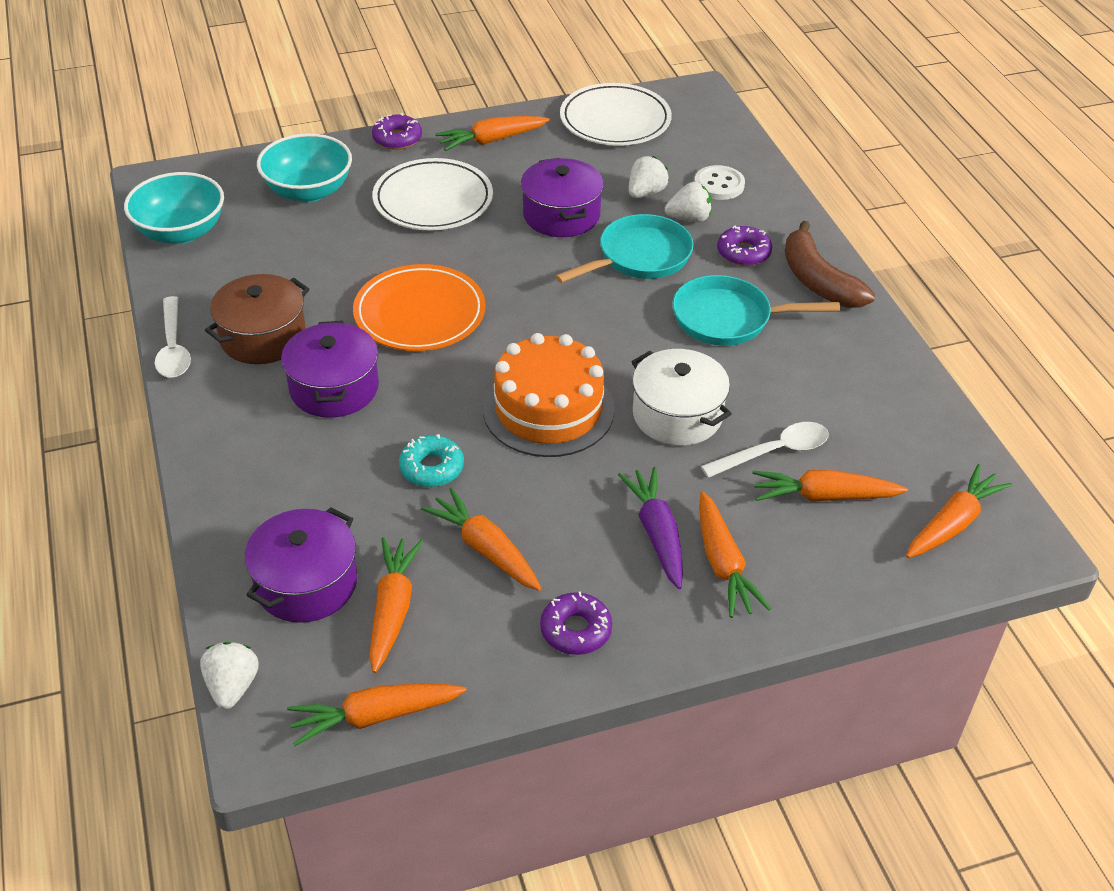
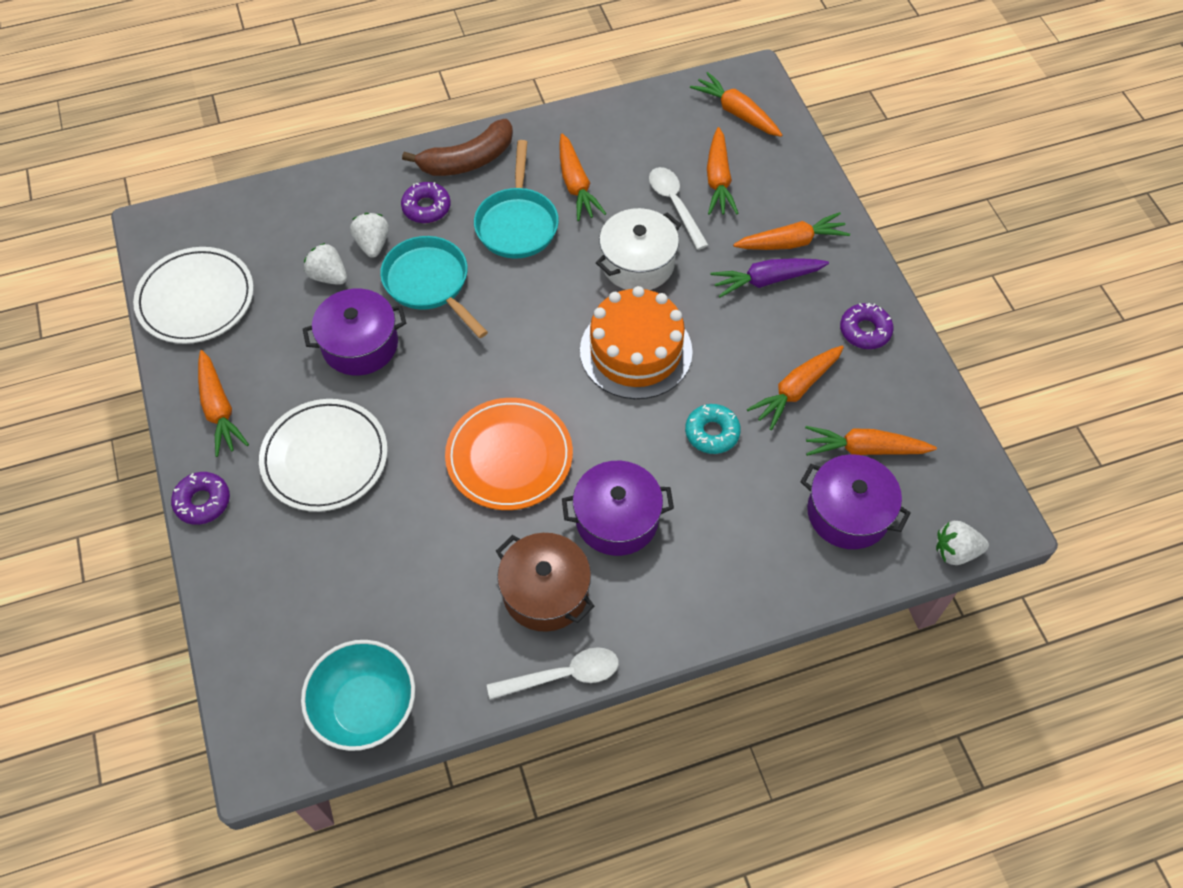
camera: 90 degrees left, 15 degrees up
(308, 191) = (297, 582): turquoise bowl -> none
(376, 716) = (962, 451): orange carrot -> orange carrot (576, 185)
(719, 185) = (320, 219): white button -> none

